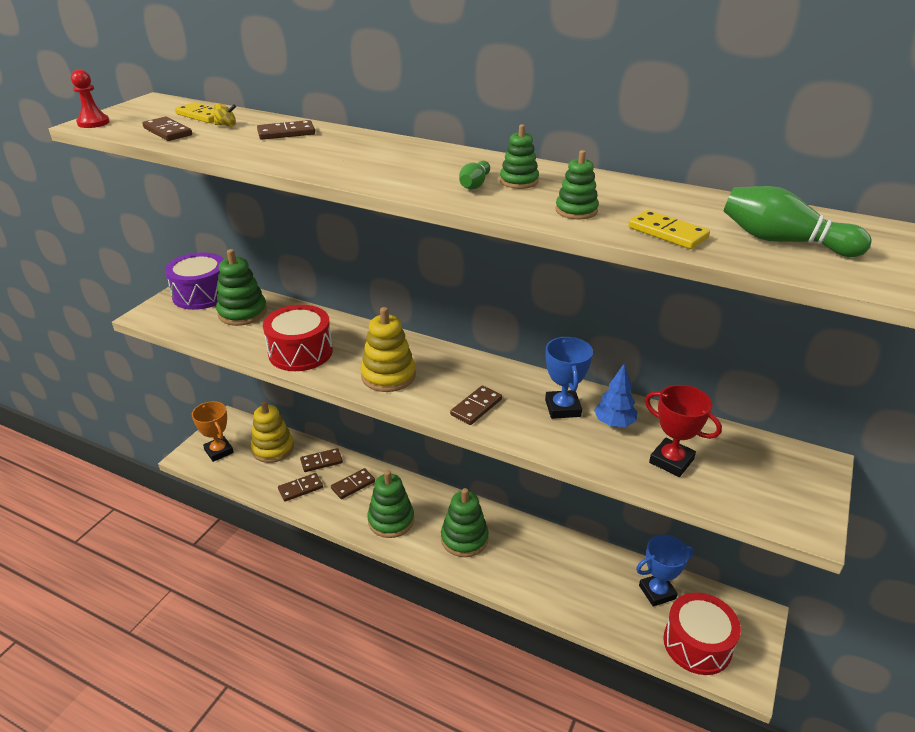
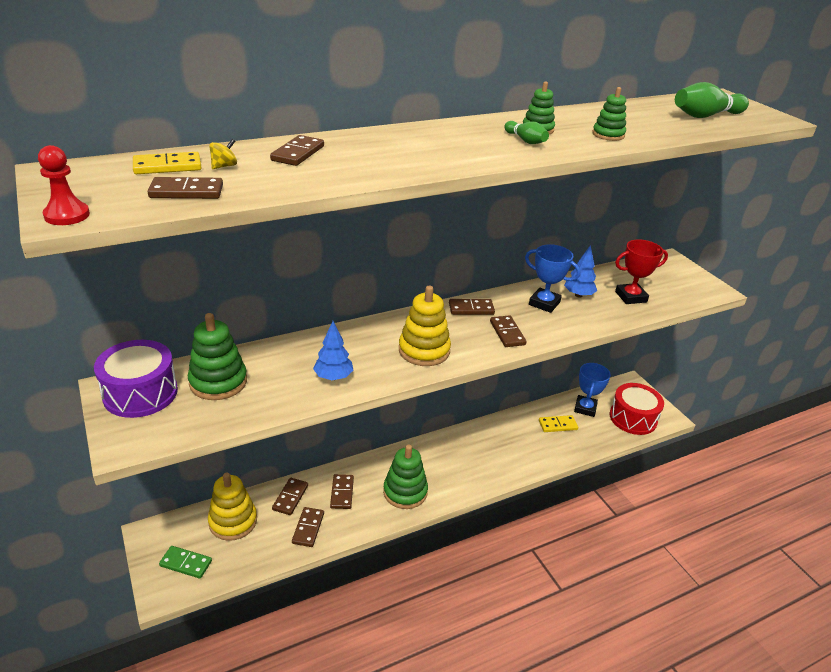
camera: 55 degrees left, 0 degrees up
(219, 451) = (186, 563): orange trophy -> green domino
(300, 352) = (333, 377): red drum -> blue tree
(464, 539) = (463, 463): green stacking toy -> none
(488, 371) = (471, 309): none -> brown domino
(667, 233) = (667, 130): yellow domino -> yellow domino (558, 425)

